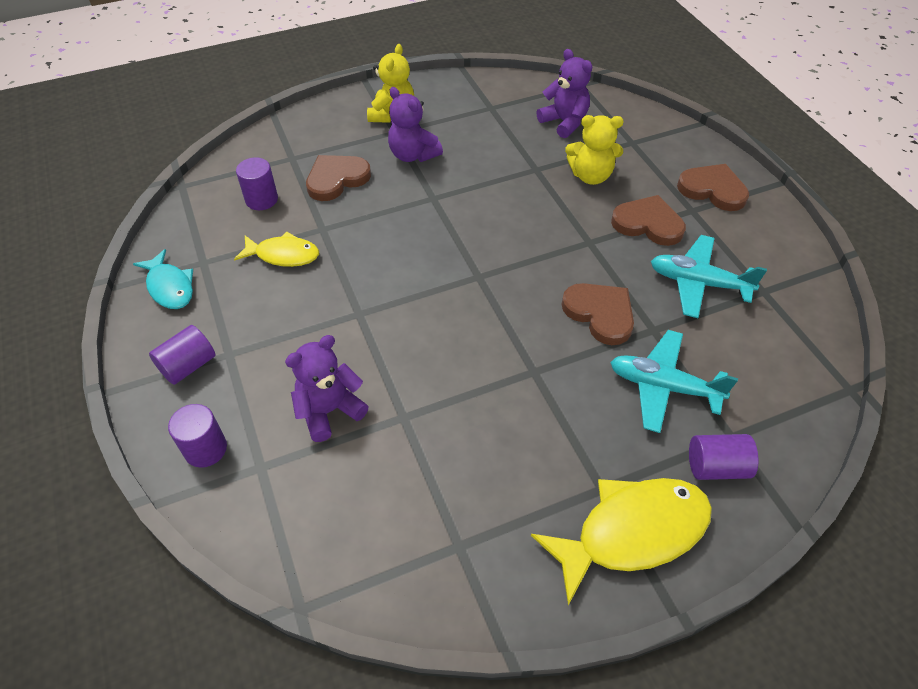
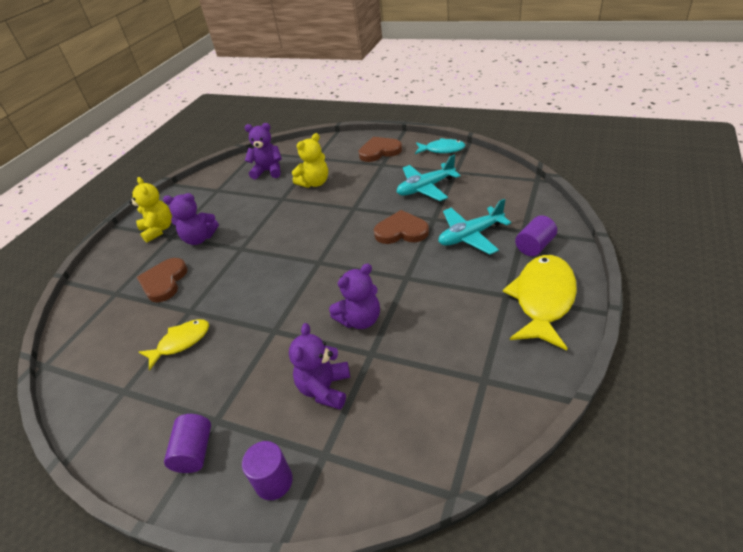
camera: 40 degrees left, 10 degrees down
(170, 287) = (116, 424): turquoise fish -> turquoise fish (442, 150)
(261, 199) = (123, 328): purple cylinder -> none
(437, 374) = (360, 319): none -> purple teddy bear
(648, 223) = (370, 182): brown heart -> none

